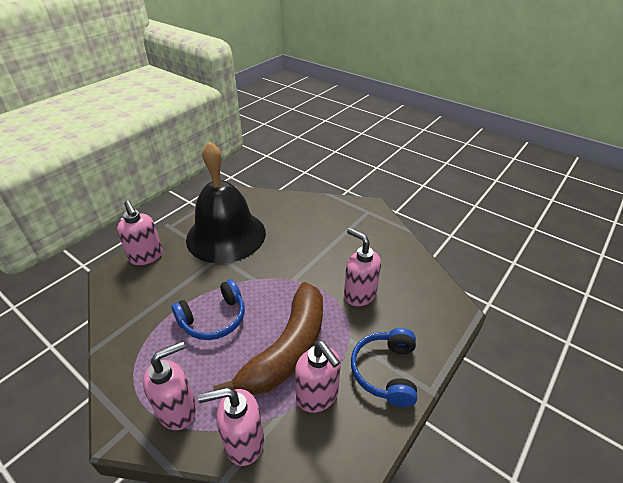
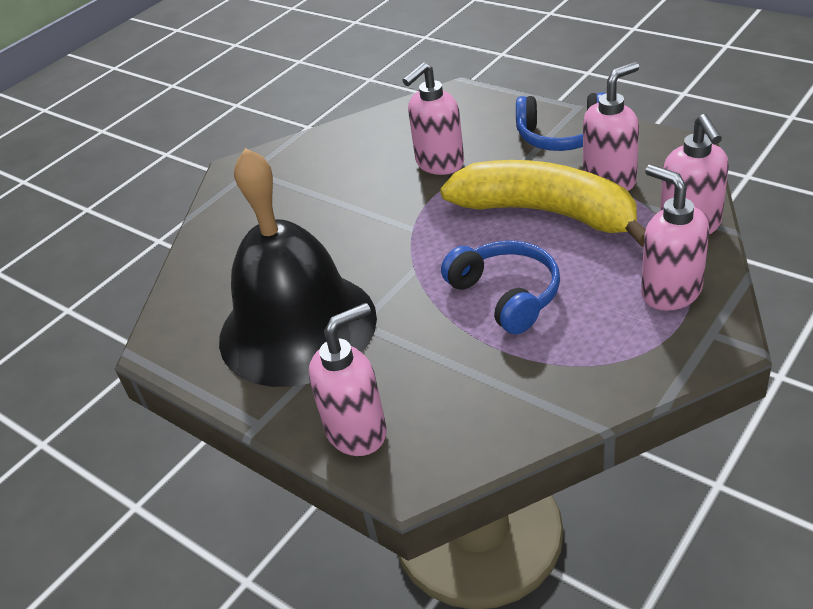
camera: 85 degrees left, 0 degrees up
(287, 349) = (547, 213): brown banana -> yellow banana

